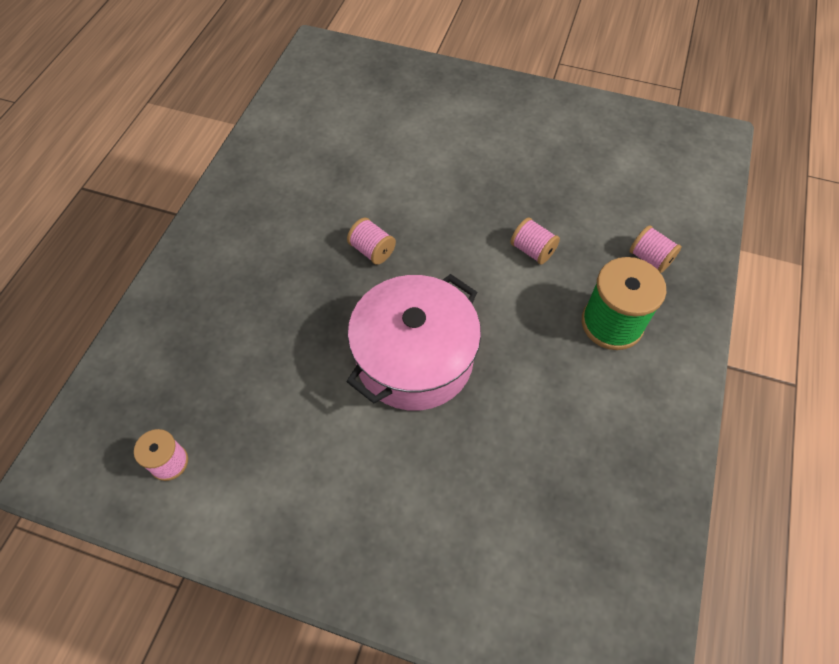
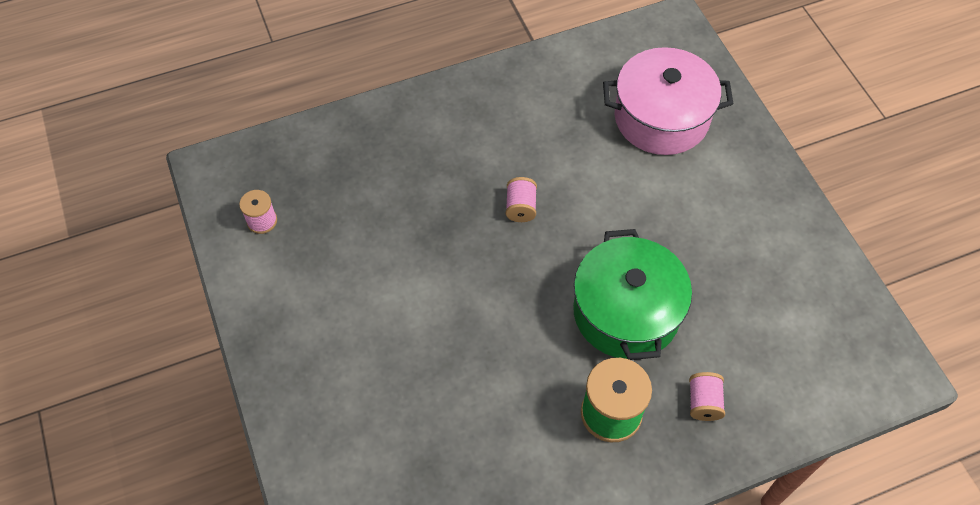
camera: 50 degrees right, 0 degrees up
(414, 358) = (457, 301): pink pot -> pink pot (661, 118)
(532, 250) = (626, 312): pink spool -> green pot

